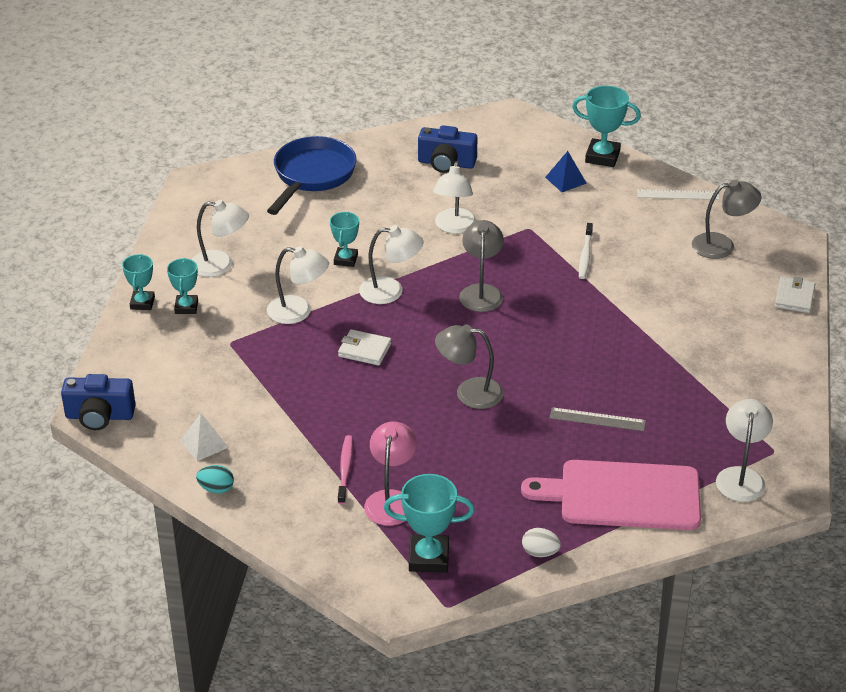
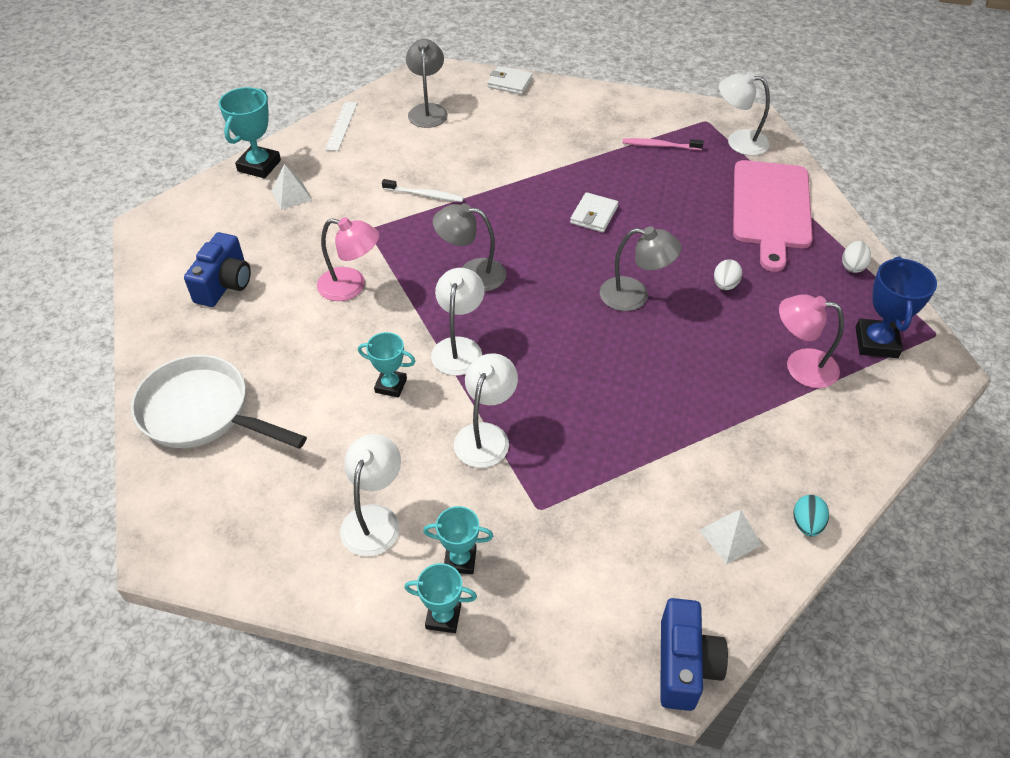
camera: 85 degrees left, 10 degrees up
(312, 176) = (202, 413): blue pan -> white pan
(345, 469) = (759, 401): pink toothbrush -> pink toothbrush (659, 146)
(364, 350) = (562, 376): white wallet -> white wallet (594, 215)
(429, 558) = (876, 342): turquoise trophy -> blue trophy
(454, 227) = (351, 286): white lamp -> pink lamp
(469, 392) = (634, 296): grey lamp -> grey lamp turned 90 degrees counterclockwise
(494, 454) = (725, 285): none -> white egg
(565, 180) = (291, 195): blue pyramid -> white pyramid
(597, 419) = (671, 213): grey ruler -> none

